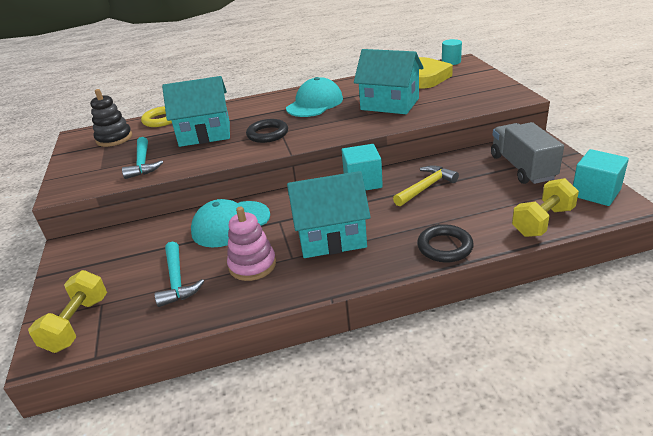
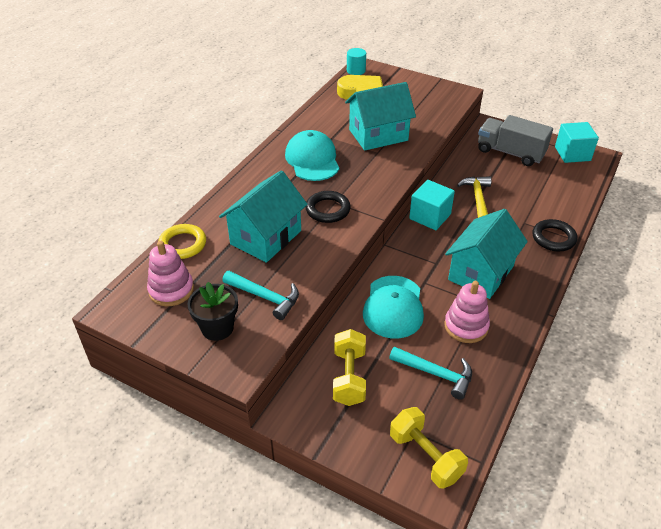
camera: 50 degrees left, 10 degrees up
(94, 166) = (217, 328): none -> black flower pot
(114, 138) = (171, 290): black stacking toy -> pink stacking toy
(543, 222) = (575, 190): yellow dumbbell -> yellow dumbbell (349, 377)

